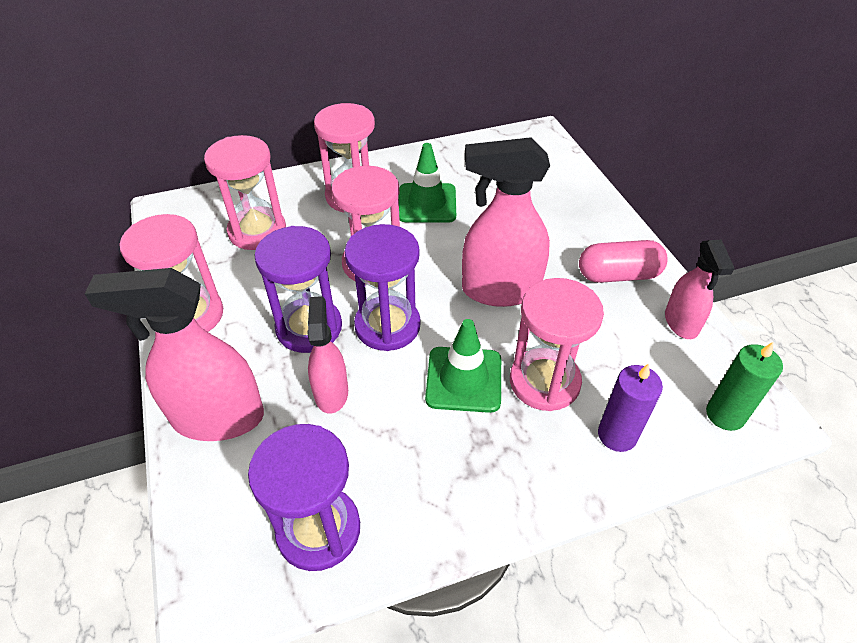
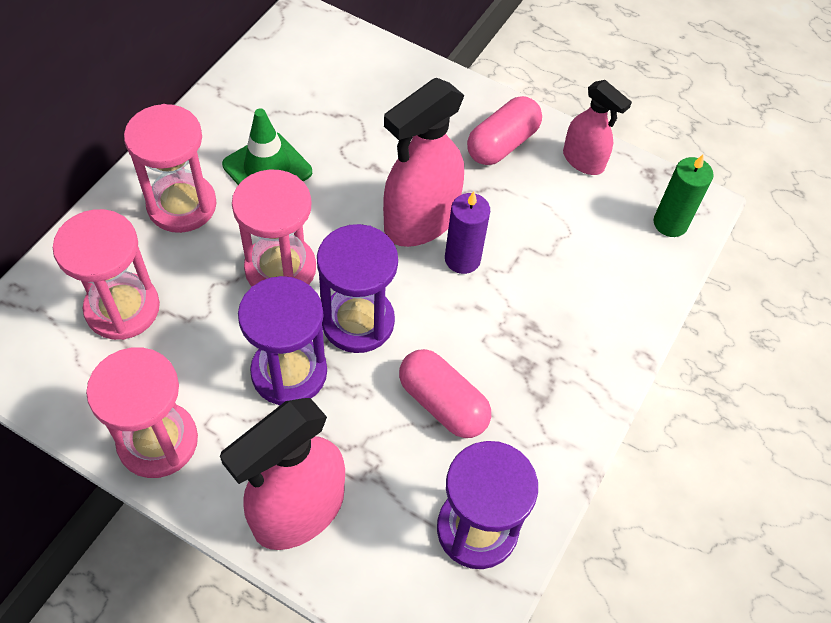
camera: 45 degrees left, 10 degrees up
(331, 392) = (372, 416): pink spray bottle -> none
(389, 419) = (443, 403): none -> pink capsule
(464, 379) = (467, 326): green traffic cone -> none
(544, 382) = (529, 284): pink hourglass -> none
(617, 435) = (615, 292): purple candle -> purple candle (462, 259)

